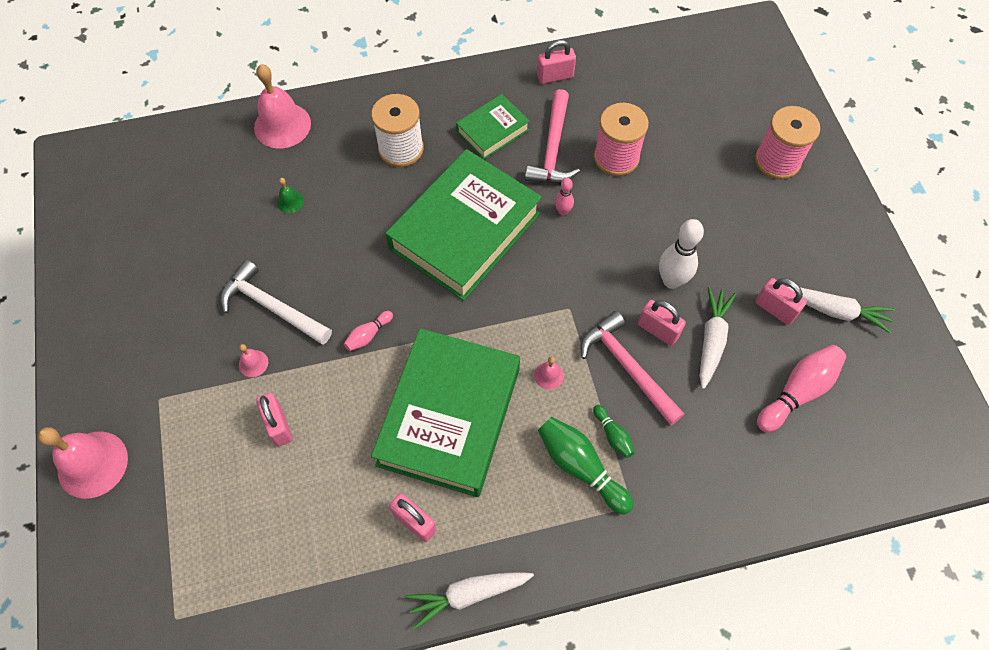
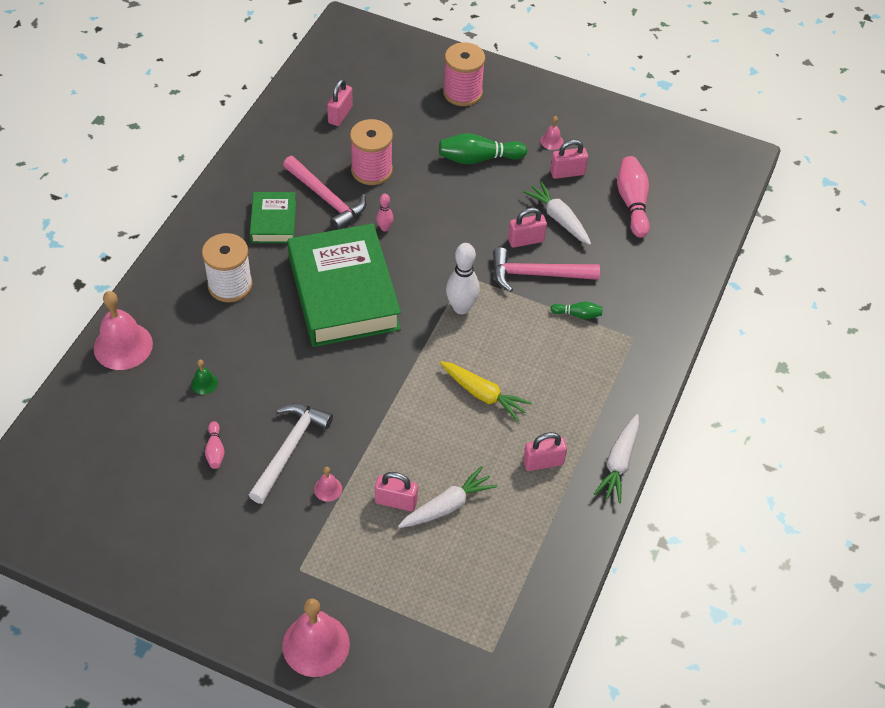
camera: 55 degrees left, 10 degrees down
(272, 307) = (289, 449): white hammer -> white hammer turned 135 degrees clockwise
(368, 335) = (373, 403): pink bowling pin -> pink bowling pin (215, 450)
(449, 416) = (483, 394): green book -> yellow carrot
(549, 375) = (504, 319): pink bell -> pink bell (552, 141)
(555, 76) = (265, 156): pink padlock -> pink padlock (340, 115)
(581, 467) = (584, 346): green bowling pin -> green bowling pin (478, 158)
(671, 280) = (496, 208): white bowling pin -> white bowling pin (461, 307)
(835, 311) = (596, 145): white carrot -> white carrot (447, 506)

